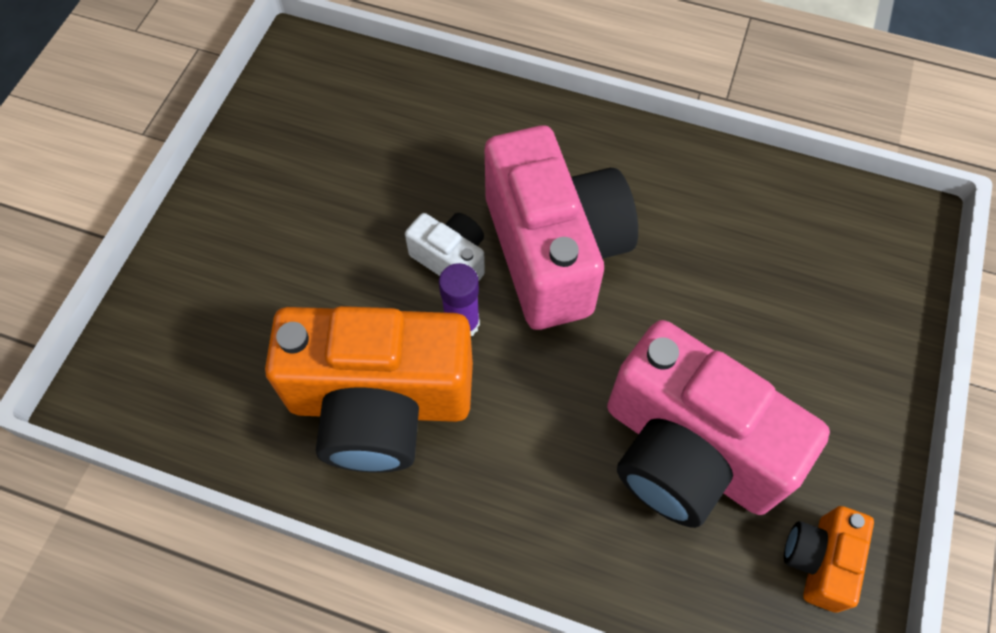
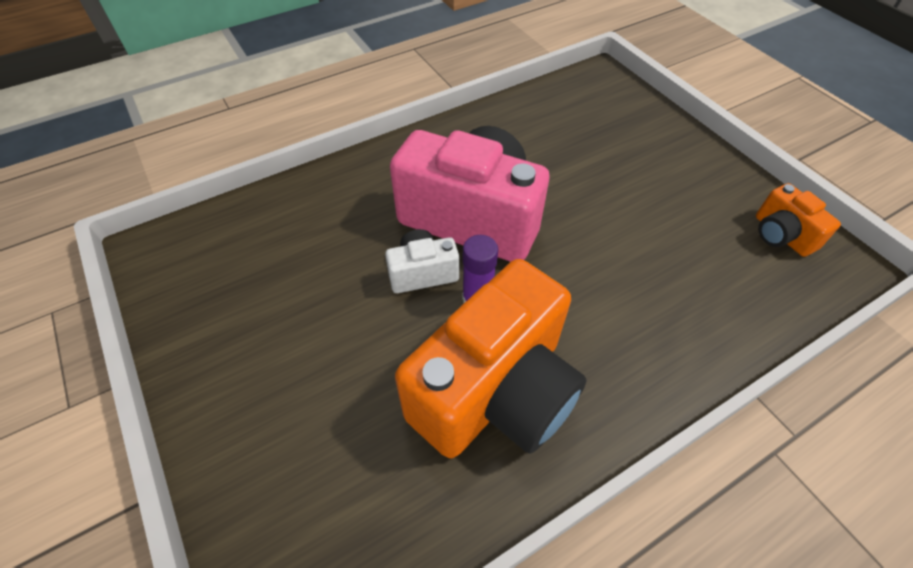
camera: 50 degrees left, 10 degrees down
(688, 451) = (669, 246): pink camera -> none

